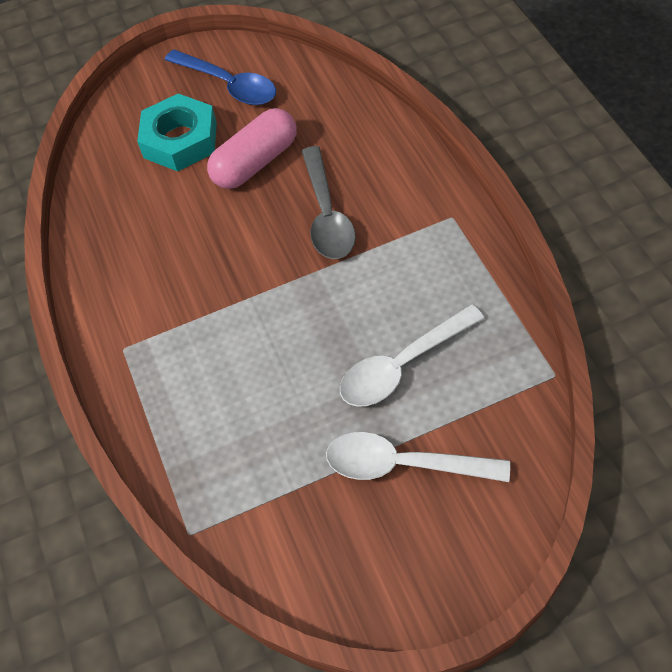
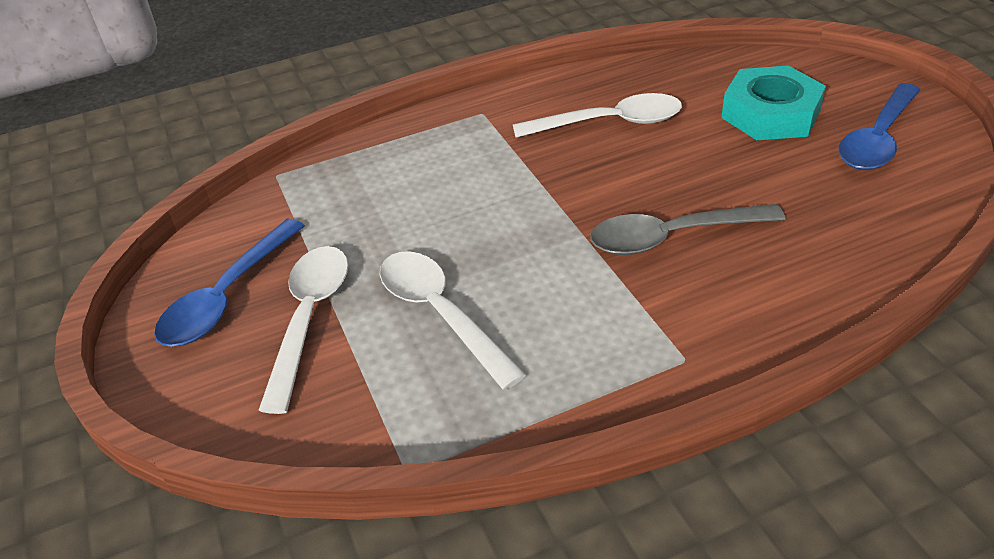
camera: 85 degrees right, 15 degrees down
(166, 248) = (609, 123): none -> white spoon
(256, 162) = (748, 172): pink capsule -> none
(371, 542) = (228, 296): none -> blue spoon

